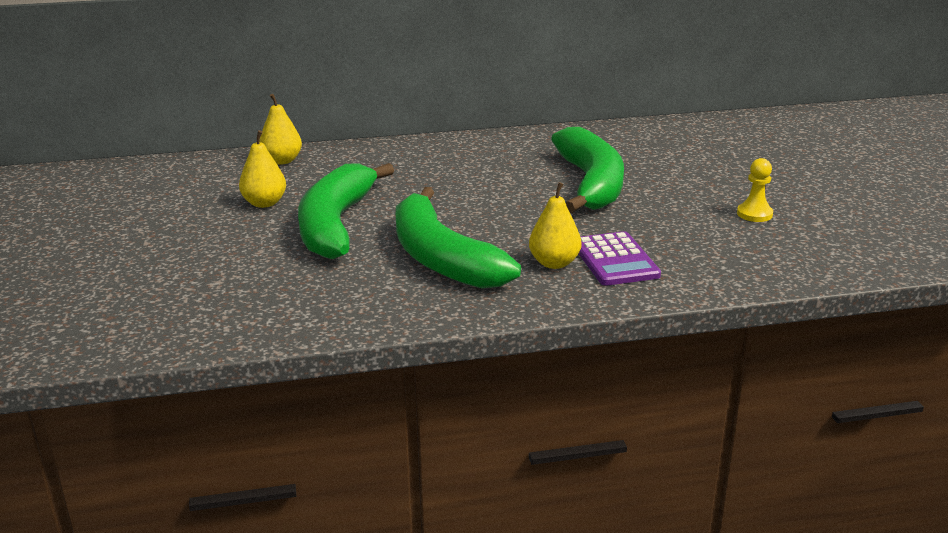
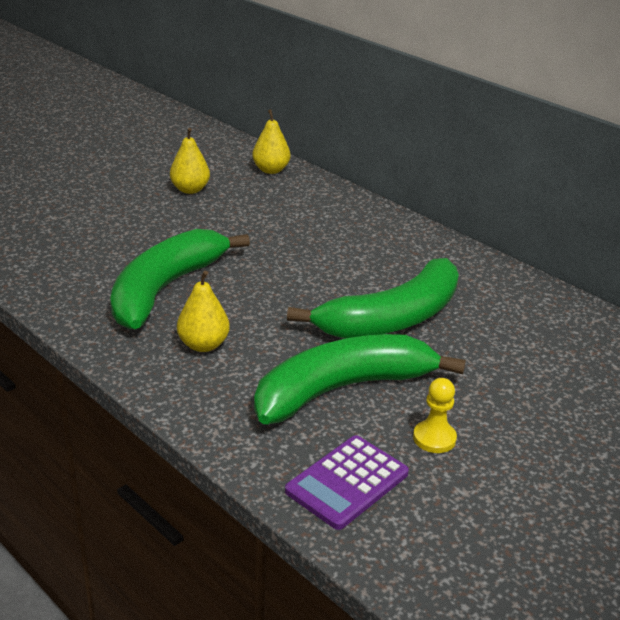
camera: 55 degrees right, 5 degrees up
(336, 224) = (182, 228): green banana -> green banana (343, 389)
(615, 260) = (239, 375): purple calculator -> purple calculator (347, 482)

